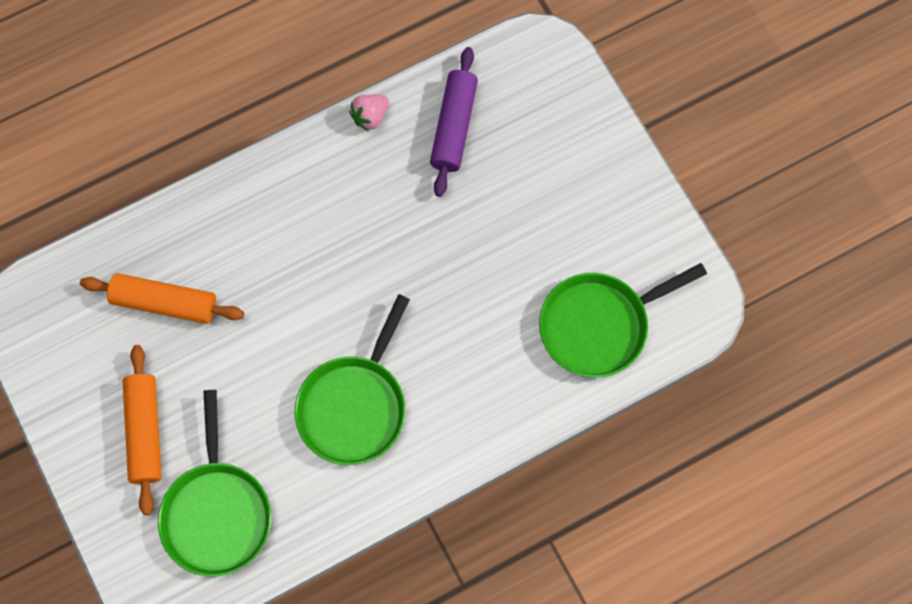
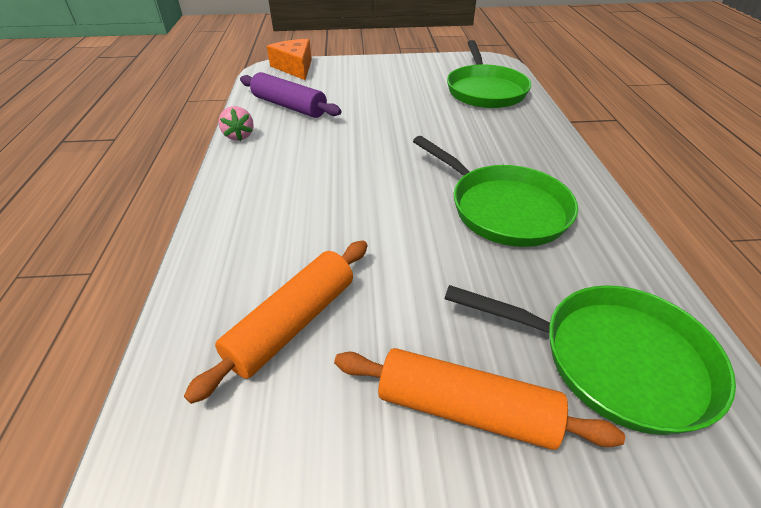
camera: 65 degrees left, 30 degrees down
(559, 72) = (295, 67): none -> orange cheese

